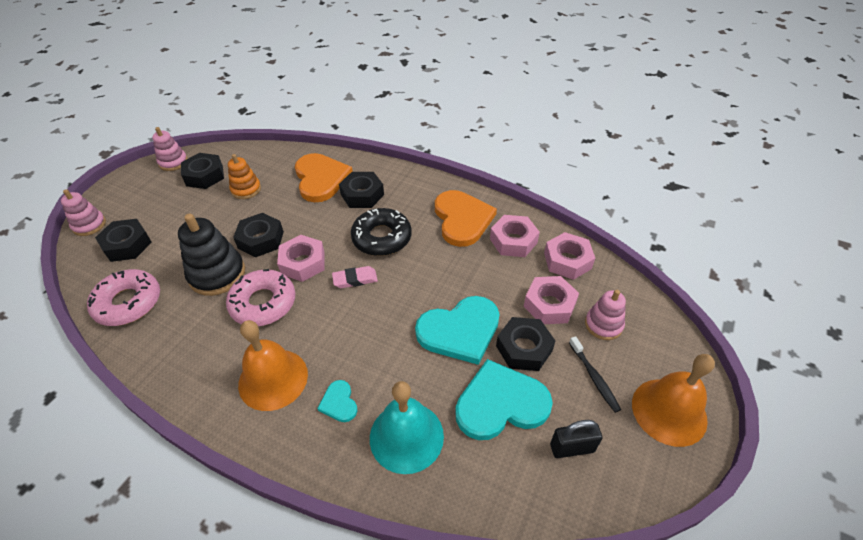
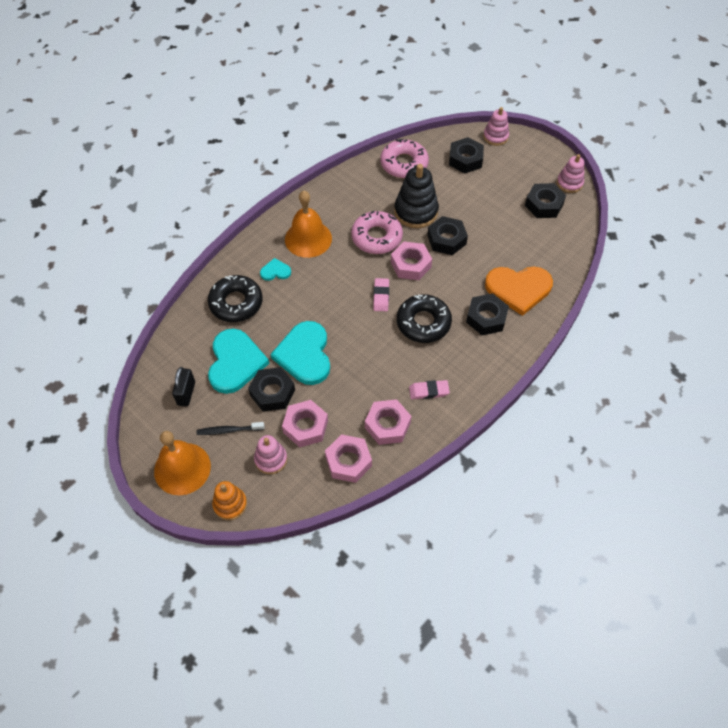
camera: 105 degrees right, 10 degrees up
(246, 189) = (516, 233): orange stacking toy -> orange stacking toy (230, 504)
(406, 436) = (236, 303): turquoise bell -> black donut
(462, 219) = (428, 391): orange heart -> pink eraser

